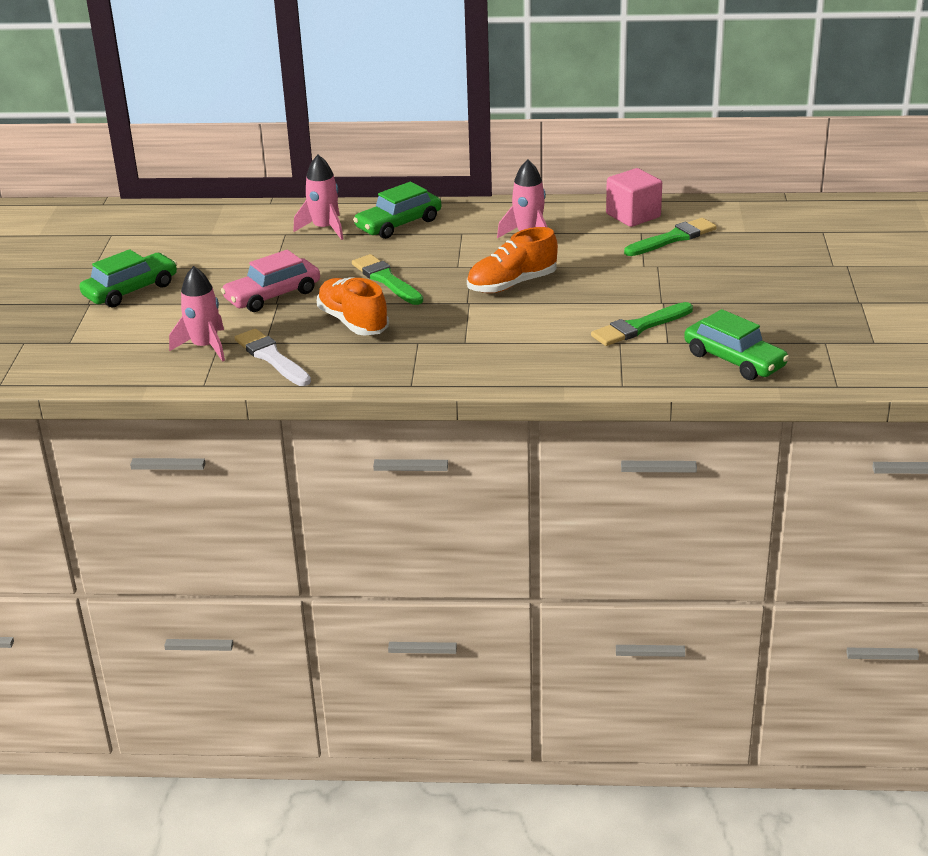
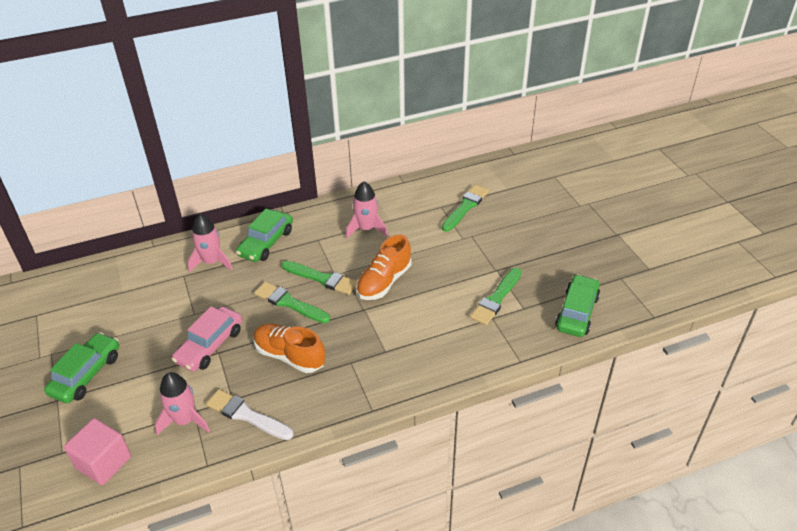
camera: 25 degrees left, 10 degrees up
(440, 267) = (322, 278): none -> green brush
(633, 215) = (426, 192): pink cube -> pink cube (103, 462)
(734, 360) = (577, 312): green car -> green car turned 90 degrees counterclockwise

